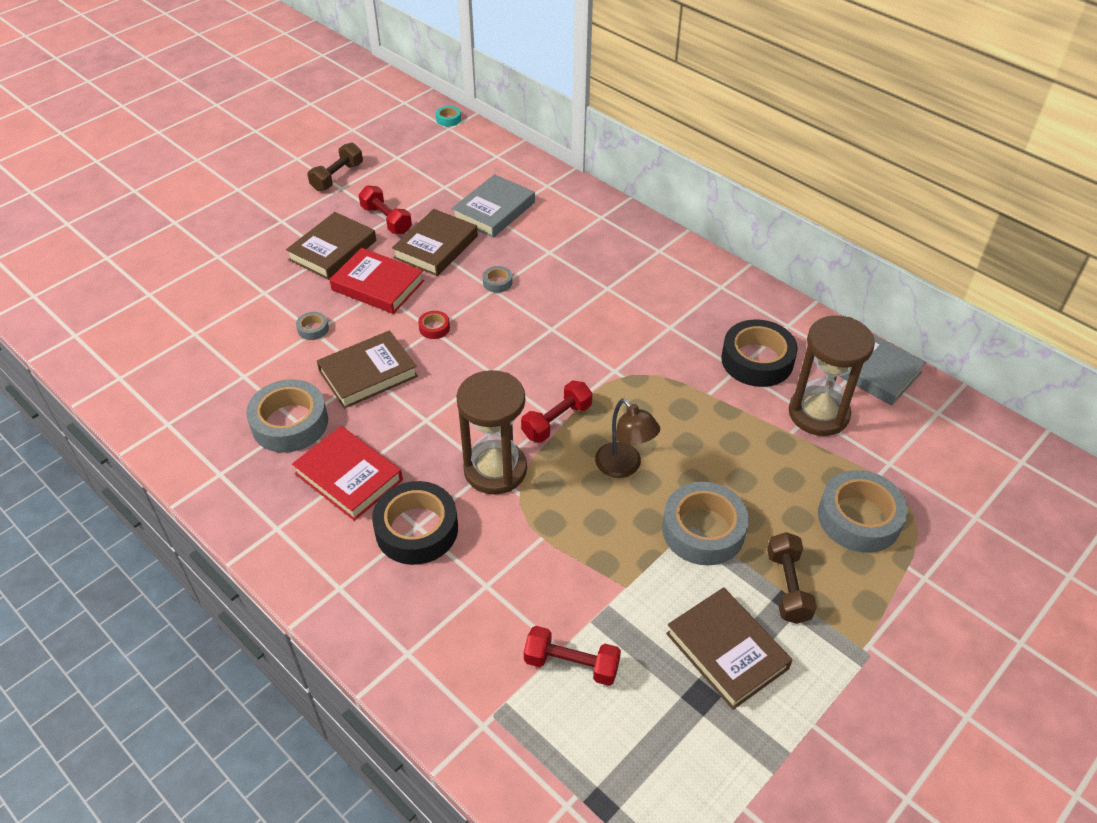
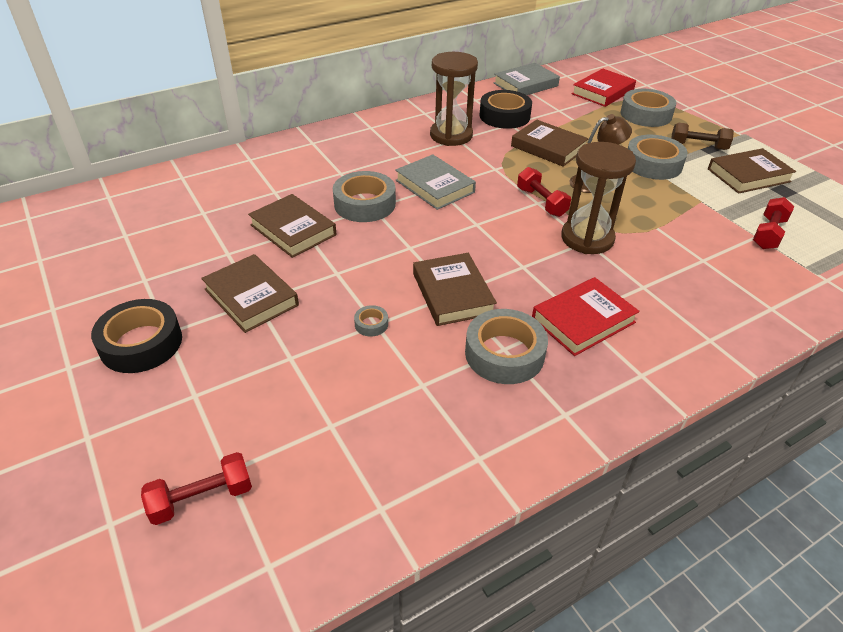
camera: 75 degrees left, 5 degrees down
(337, 177) = (121, 280): brown dumbbell -> none
(377, 285) = (328, 273): red book -> red book (603, 92)
(386, 220) = (227, 255): red dumbbell -> red dumbbell (202, 498)
(416, 529) = (647, 287): black tape -> black tape (141, 343)
(434, 328) = (407, 246): red tape -> none
(448, 119) = (92, 195): turquoise tape -> none
(494, 210) = (263, 191): grey book -> grey book (434, 186)
(497, 282) = (365, 204): grey tape -> grey tape, size x2.26
(693, 414) = (548, 147): none -> brown book
(818, 413) = (559, 107): brown hourglass -> brown hourglass (451, 135)

